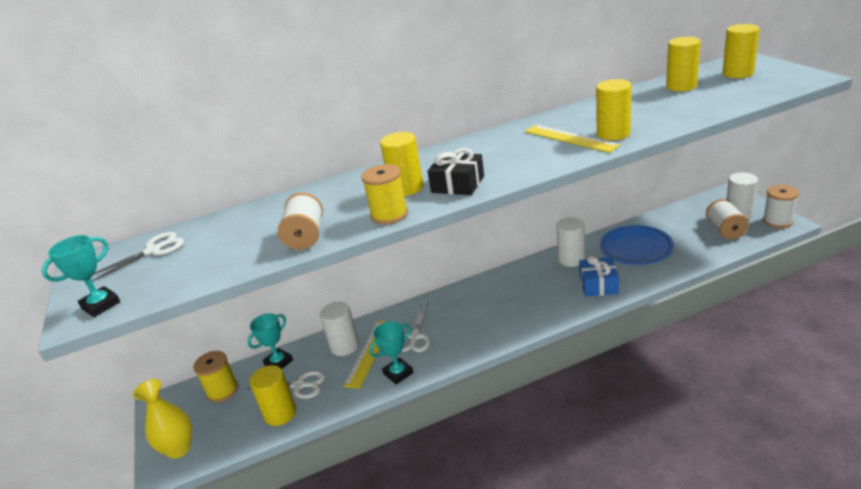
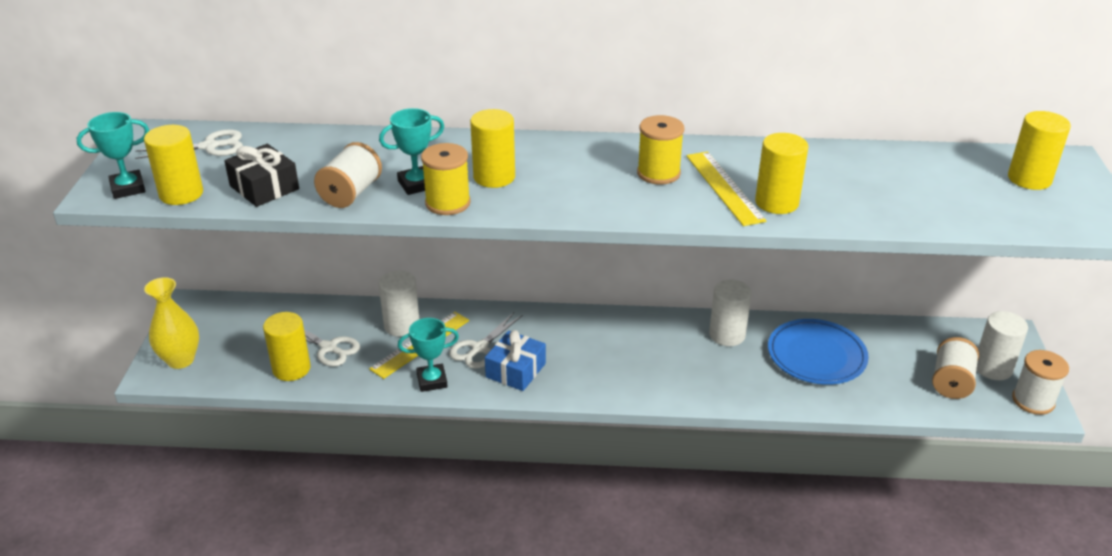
camera: 20 degrees right, 5 degrees up
(222, 391) = (255, 319): yellow spool -> yellow spool (658, 173)
(278, 362) = (326, 313): turquoise trophy -> turquoise trophy (416, 184)
(458, 184) = (547, 196): black gift -> black gift (264, 187)
(598, 284) = (729, 380): blue gift -> blue gift (516, 370)
(681, 86) = (936, 168): yellow cylinder -> yellow cylinder (181, 194)

